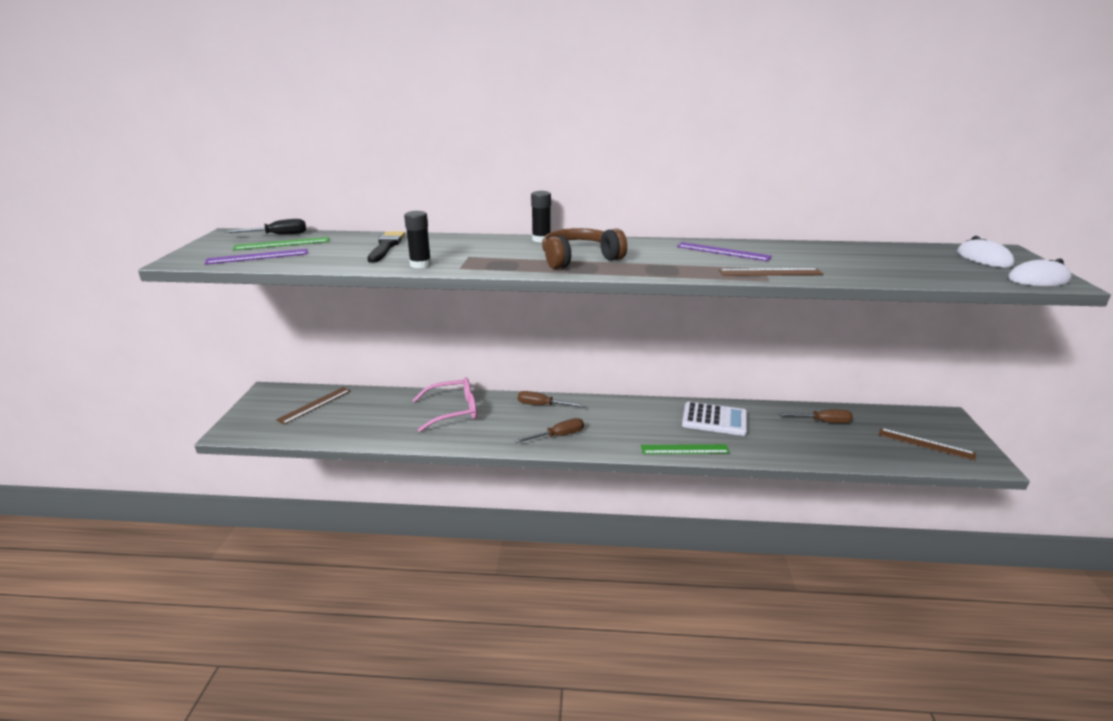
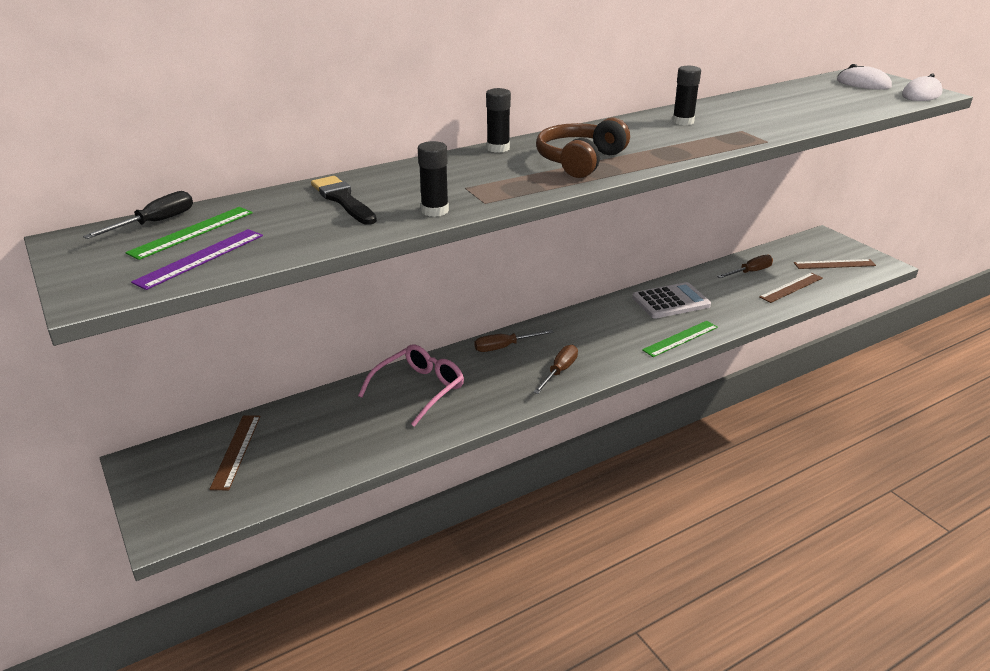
camera: 35 degrees left, 5 degrees up
(723, 251) = (683, 121): purple ruler -> black glue stick
(770, 272) = (755, 133): brown ruler -> brown ruler (791, 287)

